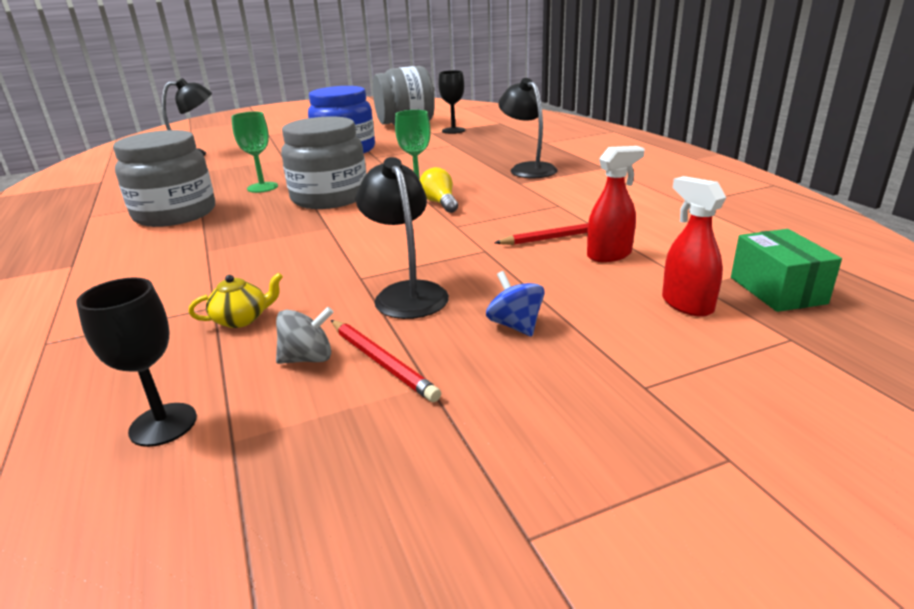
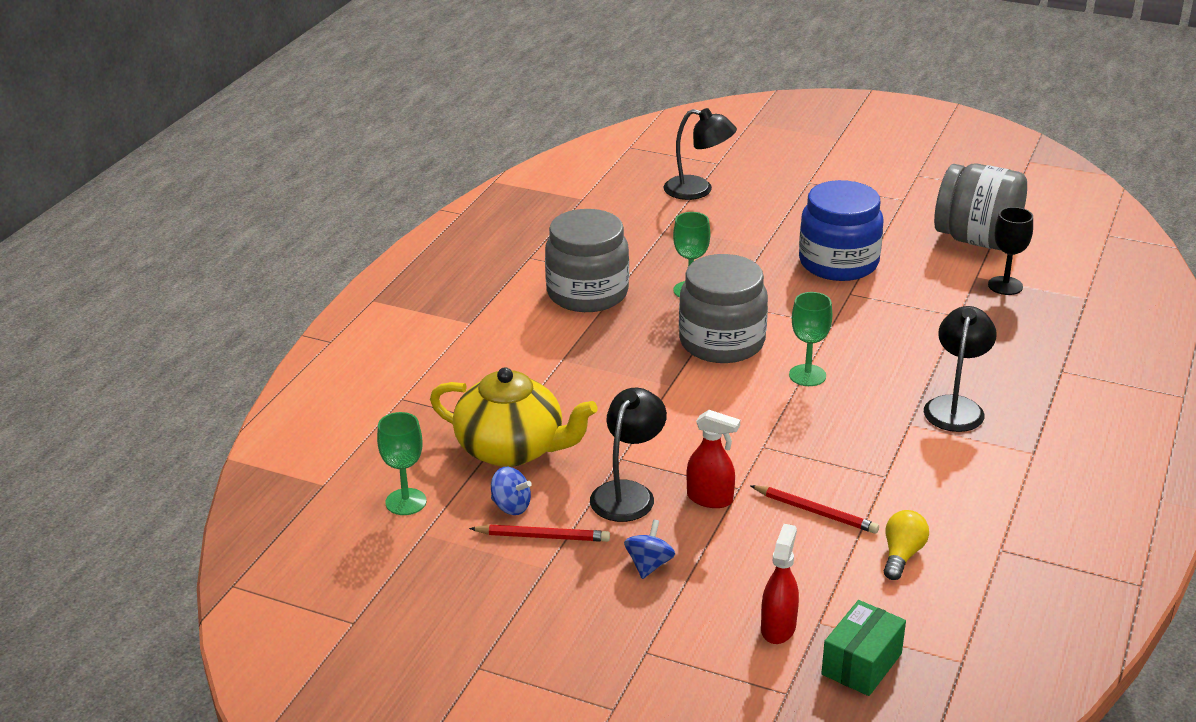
camera: 45 degrees right, 5 degrees up
(163, 424) = (406, 502): black goblet -> green goblet
(242, 319) = (512, 449): yellow teapot -> yellow teapot, size x2.40
(308, 358) = (511, 506): grey spinning top -> blue spinning top
(382, 362) = (543, 536): red pencil -> red pencil turned 90 degrees counterclockwise
(440, 203) = (795, 408): yellow light bulb -> yellow light bulb (902, 555)
(609, 255) = (815, 554): red spray bottle -> red spray bottle (710, 499)

